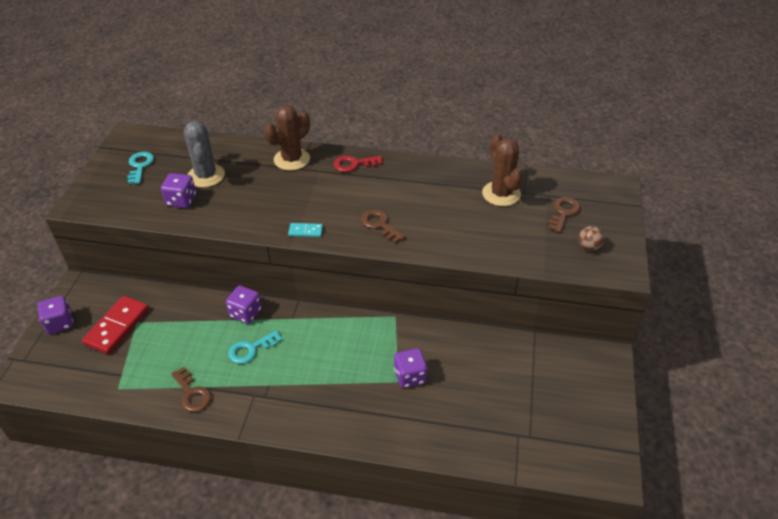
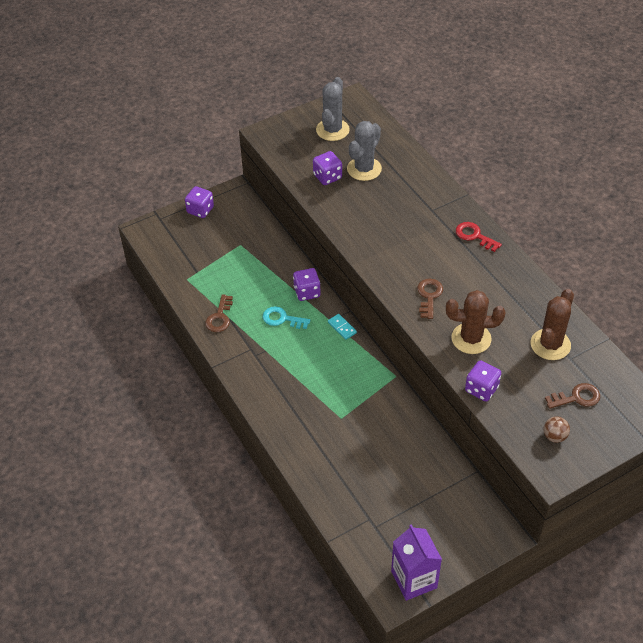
camera: 50 degrees right, 5 degrees up
(117, 326) = (227, 238): red domino -> none
(140, 166) = (332, 130): turquoise key -> grey cactus
(292, 159) = (436, 199): brown cactus -> brown cactus (471, 338)
(305, 231) = (375, 261): turquoise domino -> turquoise domino (342, 327)
(410, 376) = (352, 422): purple dice -> purple dice (481, 389)
(605, 446) = (414, 579): none -> purple carton

